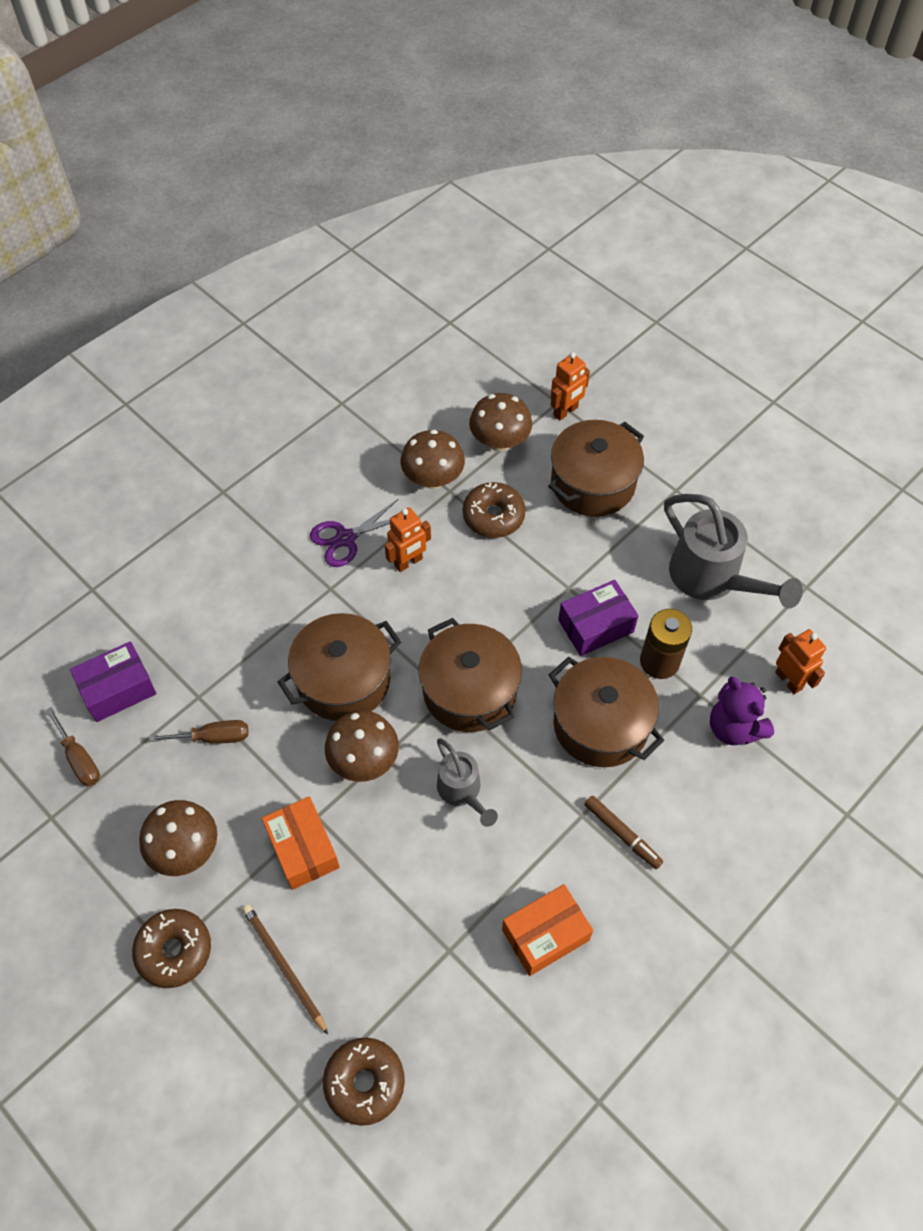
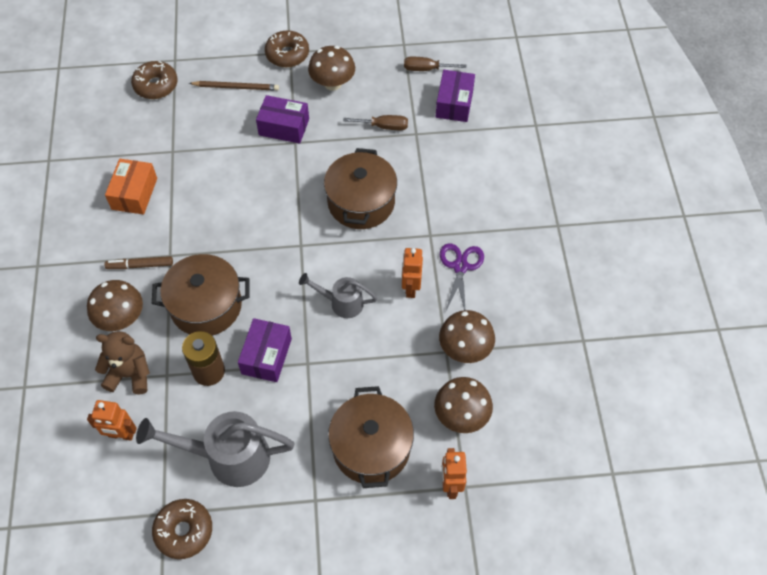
camera: 130 degrees right, 0 degrees up
(213, 737) = (384, 126): brown screwdriver -> brown screwdriver turned 120 degrees counterclockwise
(303, 849) = (284, 127): orange box -> purple box
(364, 760) = (304, 181): brown mushroom -> brown mushroom (121, 318)
(462, 791) = (241, 211): grey watering can -> grey watering can (342, 303)
(470, 691) = (293, 257): brown pot -> none
(493, 516) = (401, 362): brown donut -> brown donut (184, 531)
(734, 727) = (130, 374): purple teddy bear -> brown teddy bear

